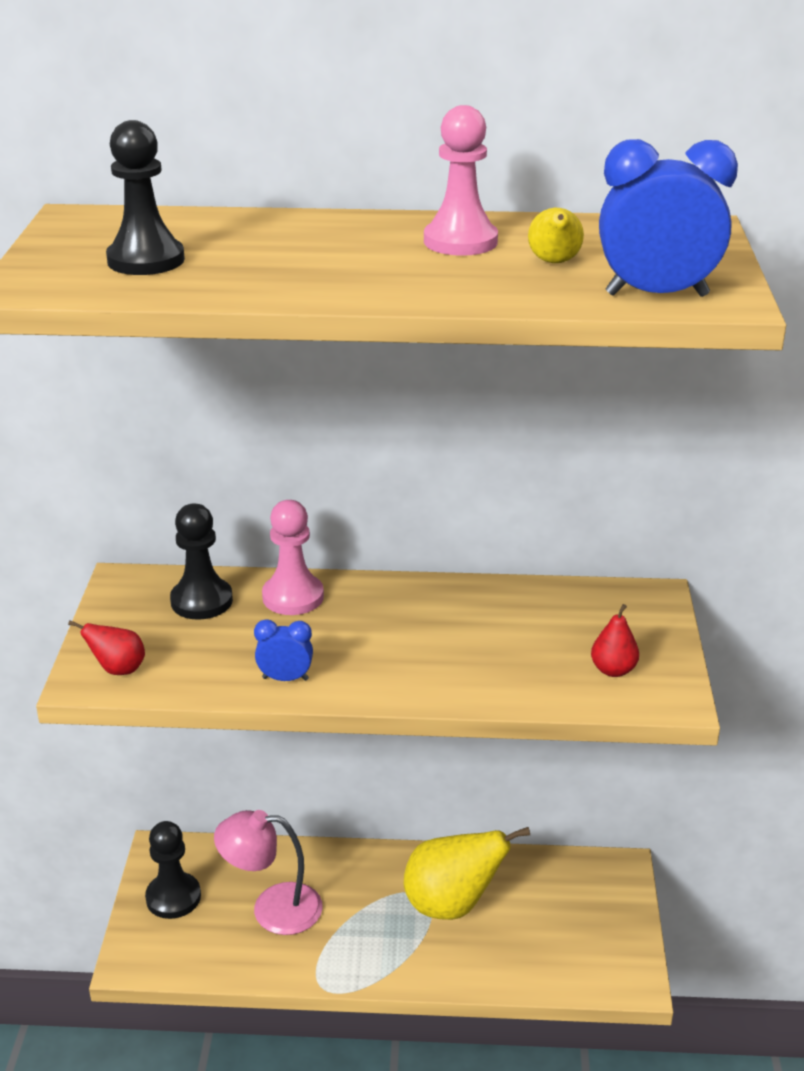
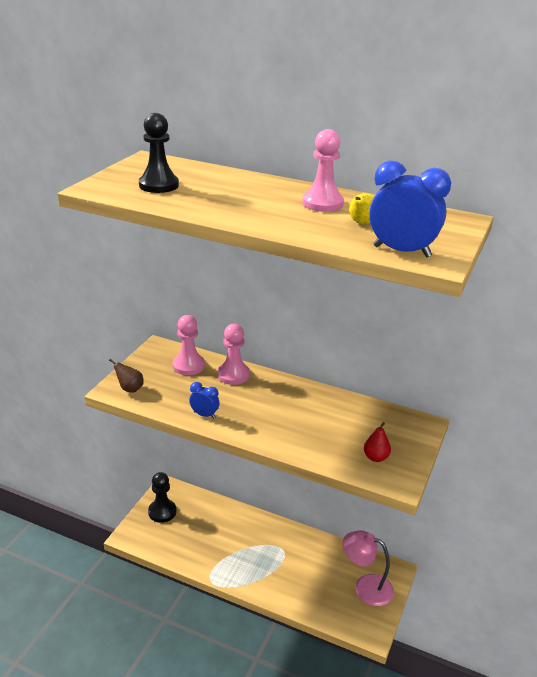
camera: 20 degrees right, 0 degrees up
(118, 669) = (130, 389): red pear -> brown pear
(201, 601) = (188, 365): black pawn -> pink pawn
(272, 908) = (206, 532): pink lamp -> pink lamp (365, 587)
(452, 905) = (295, 560): yellow pear -> none

